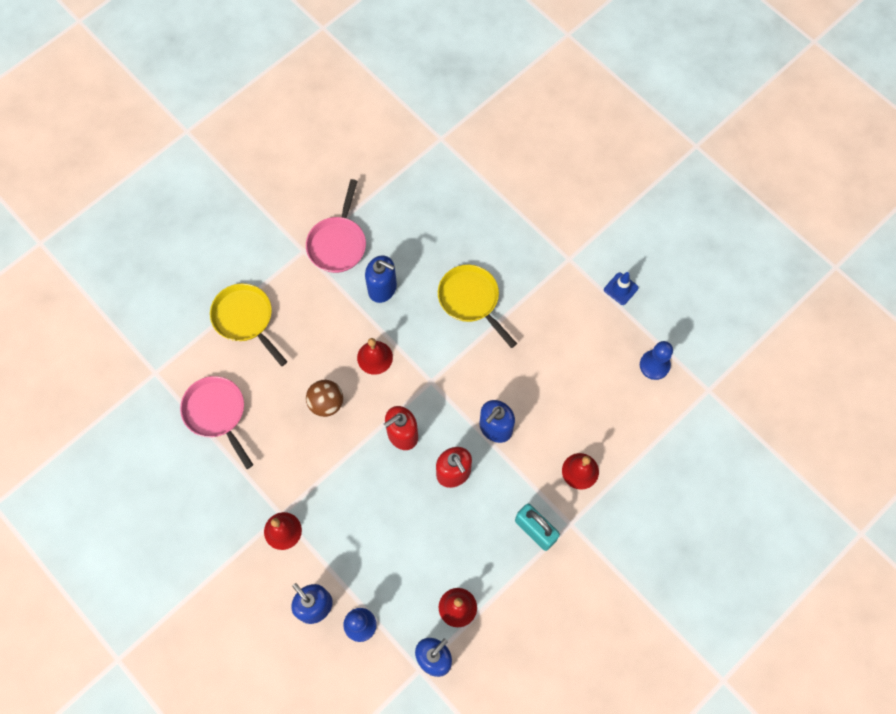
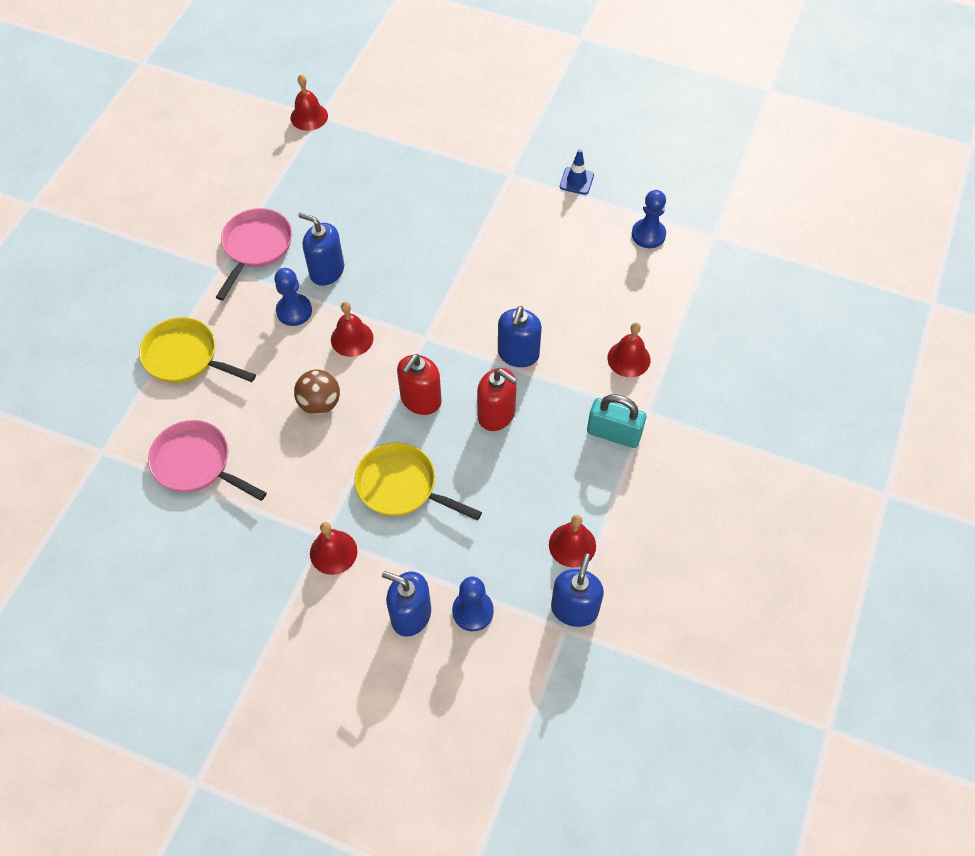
camera: 25 degrees left, 10 degrees down
(338, 243) = (256, 247): pink pan -> pink pan turned 150 degrees counterclockwise
(342, 313) = (294, 311): none -> blue pawn
(382, 288) = (327, 271): blue soap dispenser -> blue soap dispenser turned 150 degrees counterclockwise
(432, 135) = (309, 116): none -> red bell
(471, 300) = (428, 247): yellow pan -> yellow pan (401, 486)

